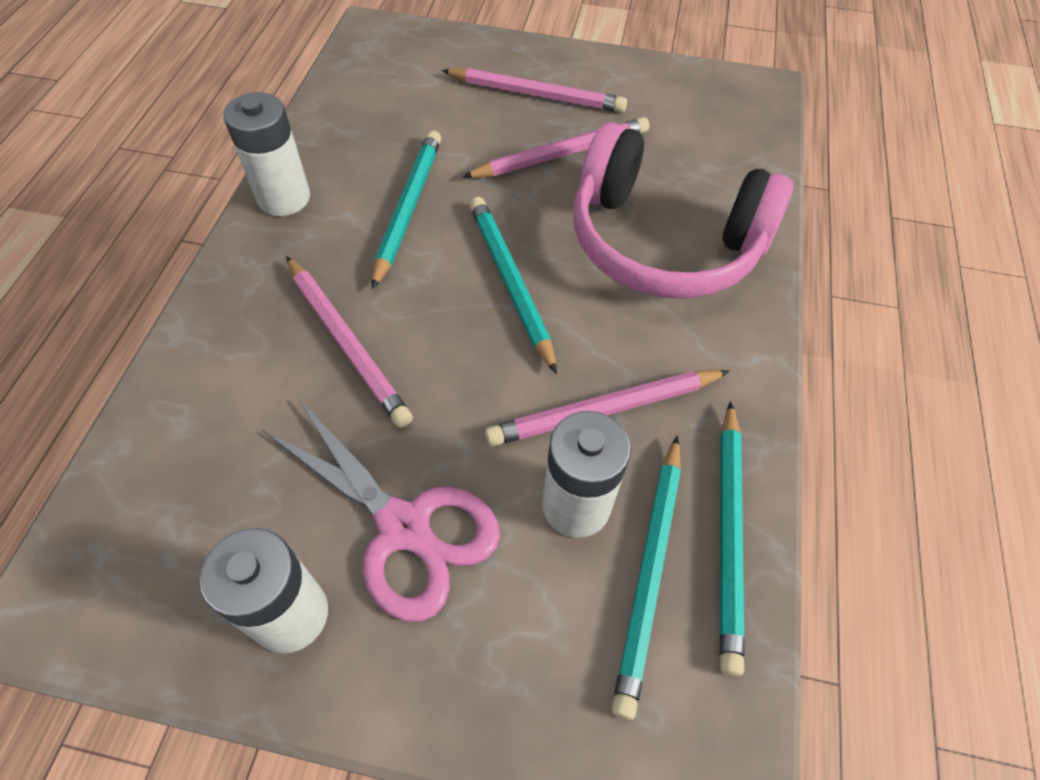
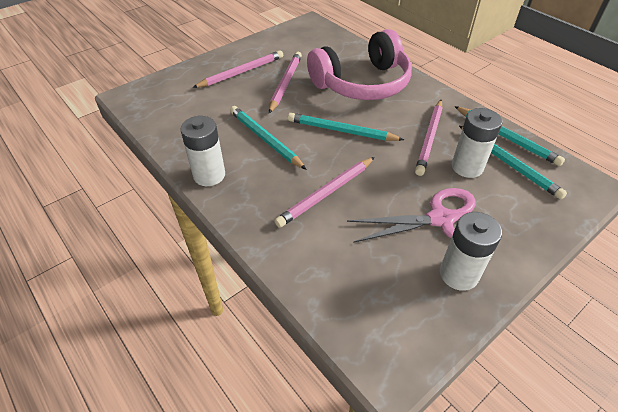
camera: 50 degrees left, 10 degrees down
(347, 343) = (326, 193): pink pencil -> pink pencil turned 135 degrees clockwise

